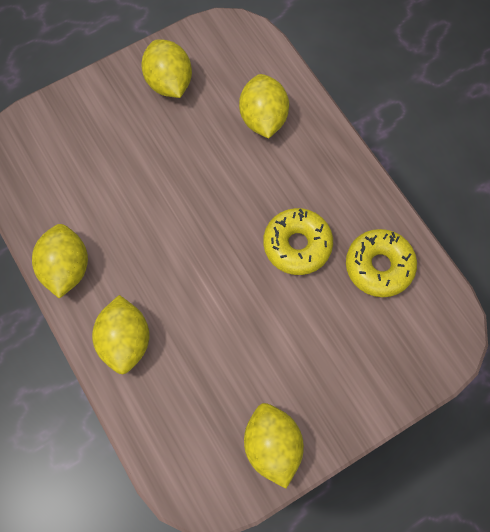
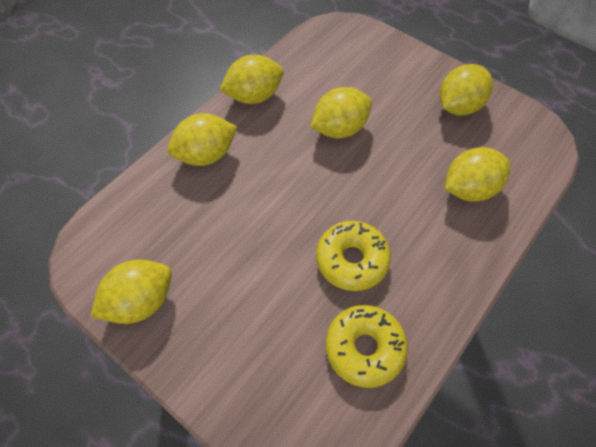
camera: 70 degrees right, 10 degrees down
(148, 199) = (339, 129): none -> yellow lemon

